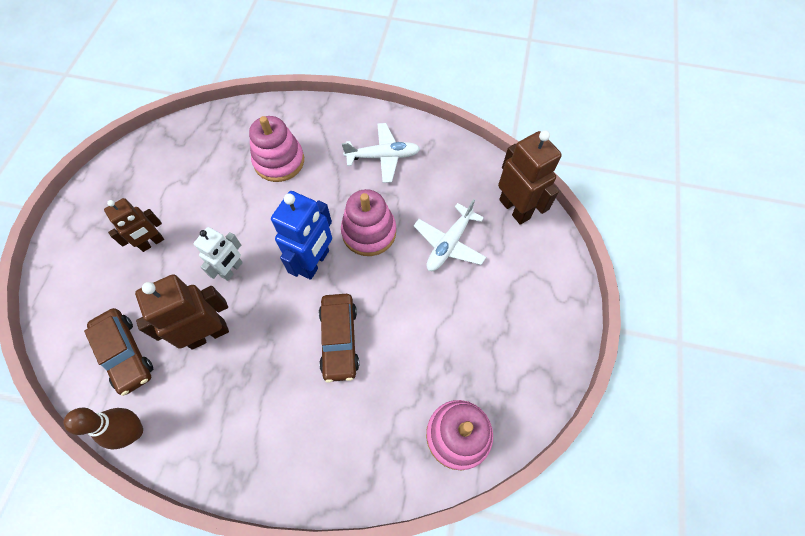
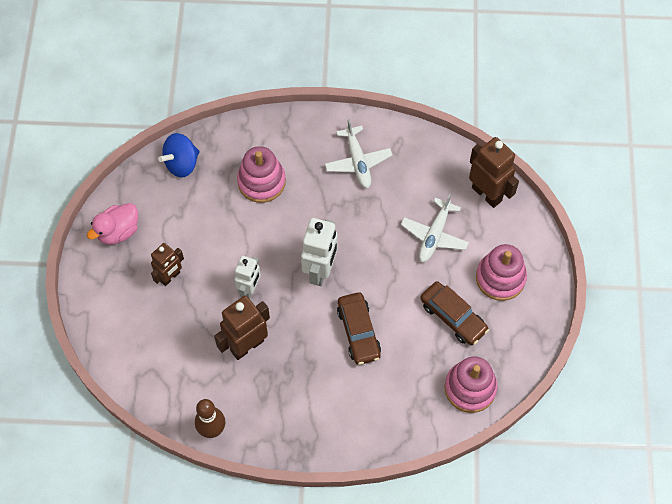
camera: 10 degrees left, 0 degrees up
(117, 188) = (118, 231): none -> pink duck
(125, 354) = (182, 373): brown car -> brown car (453, 317)
(205, 132) = (181, 163): none -> blue spinning top
(315, 262) = (320, 271): blue robot -> white robot
(369, 232) = (361, 236): pink stacking toy -> pink stacking toy (500, 278)
(383, 156) = (358, 162): white plane -> white plane turned 90 degrees clockwise

